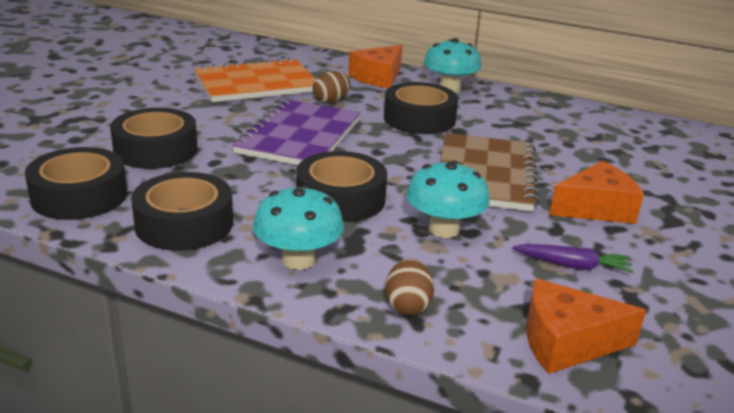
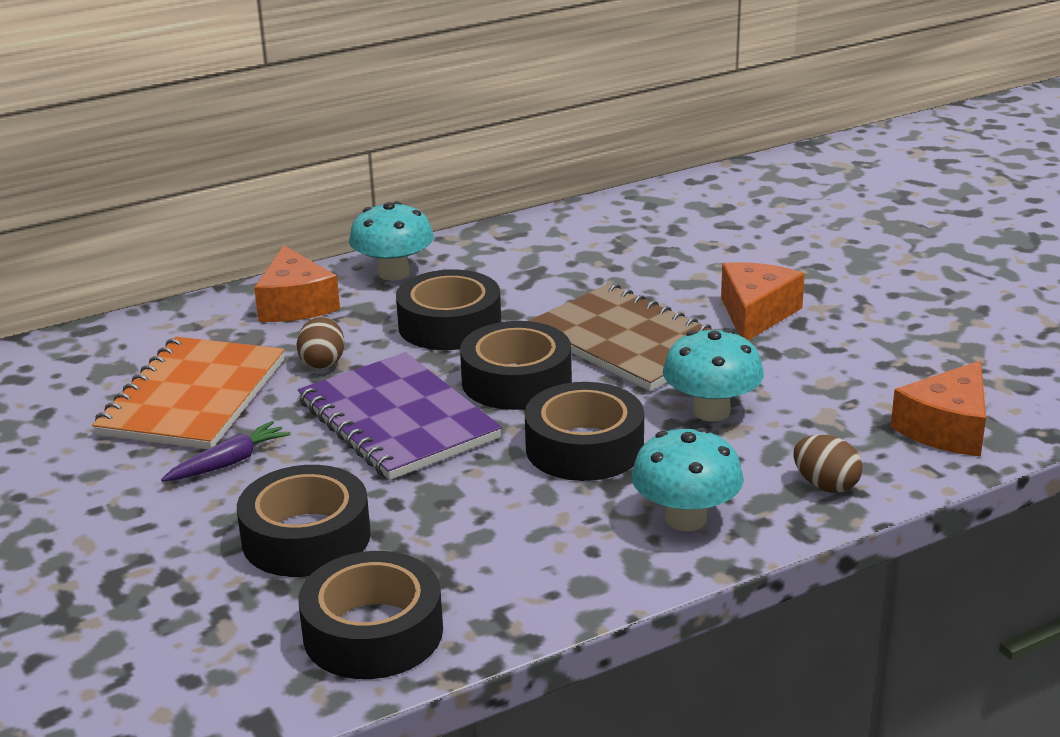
camera: 50 degrees left, 0 degrees up
(184, 224) = (532, 570): black tape -> black tape (516, 381)
(573, 266) = (839, 372): purple carrot -> purple carrot (229, 462)

